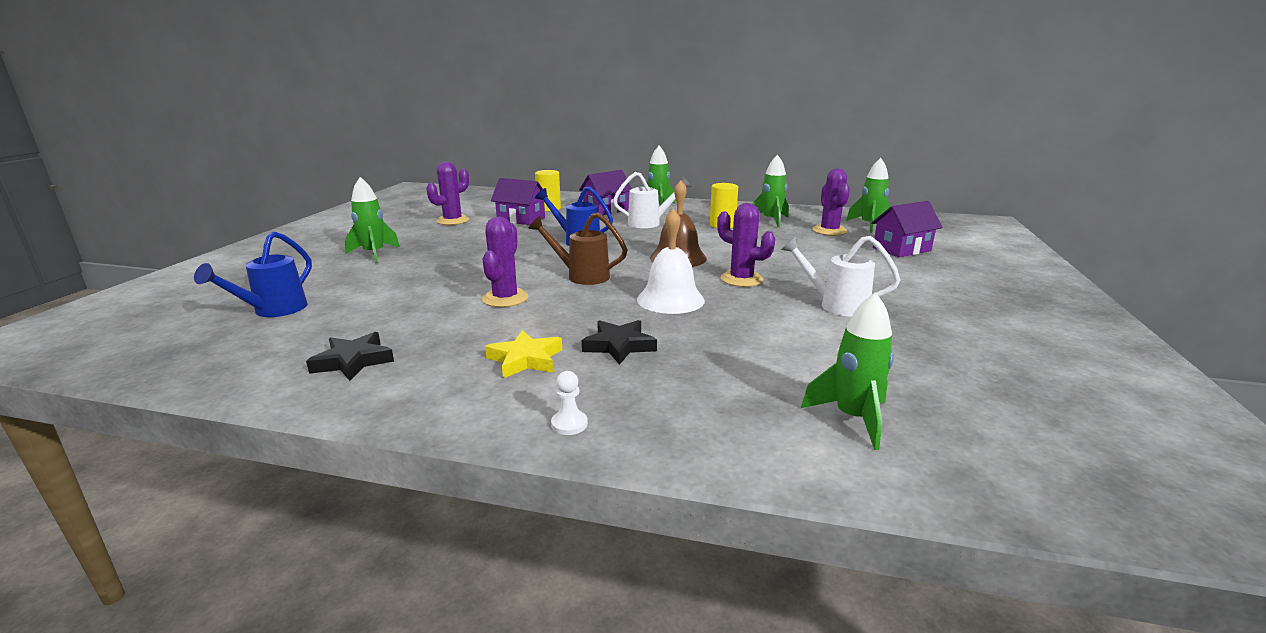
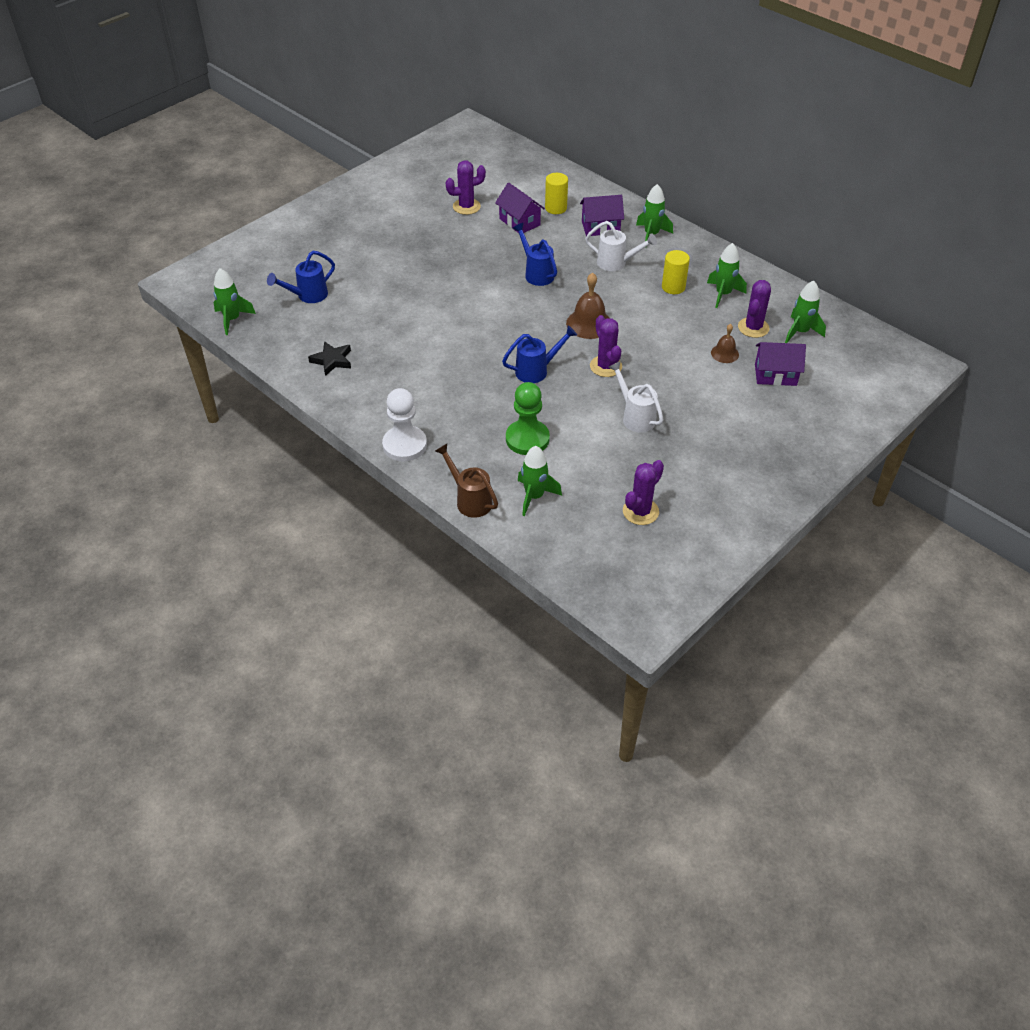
camera: 30 degrees right, 25 degrees up
(374, 254) = (388, 244): green rocket -> green rocket (232, 319)
(505, 298) = (439, 331): purple cactus -> purple cactus (640, 511)
(525, 359) = (415, 393): yellow star -> none
(569, 424) = (404, 445): white pawn -> white pawn, size x2.39
(581, 276) = (503, 322): brown watering can -> brown watering can (469, 500)
(619, 346) = (470, 401): black star -> none
(670, 299) = (537, 370): white bell -> blue watering can
(746, 359) = (527, 439): none -> green pawn
(835, 248) = (724, 353): none -> brown bell

